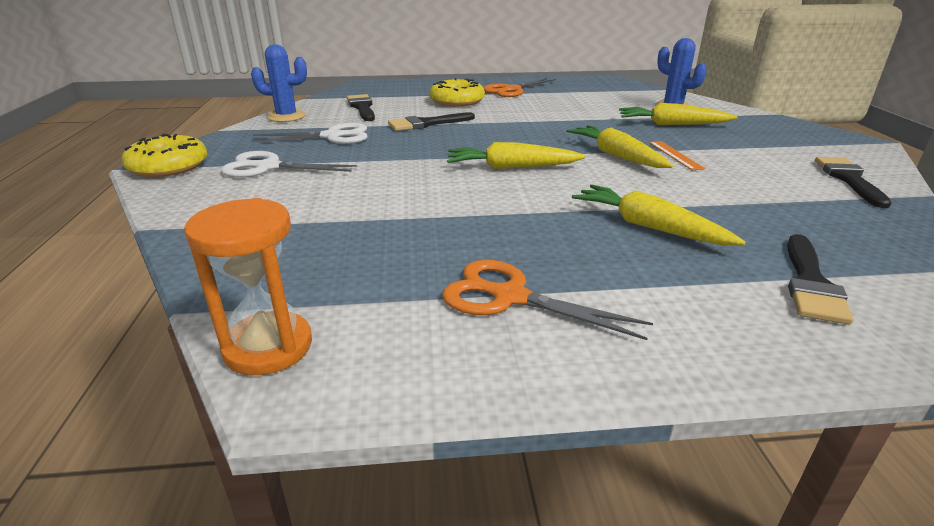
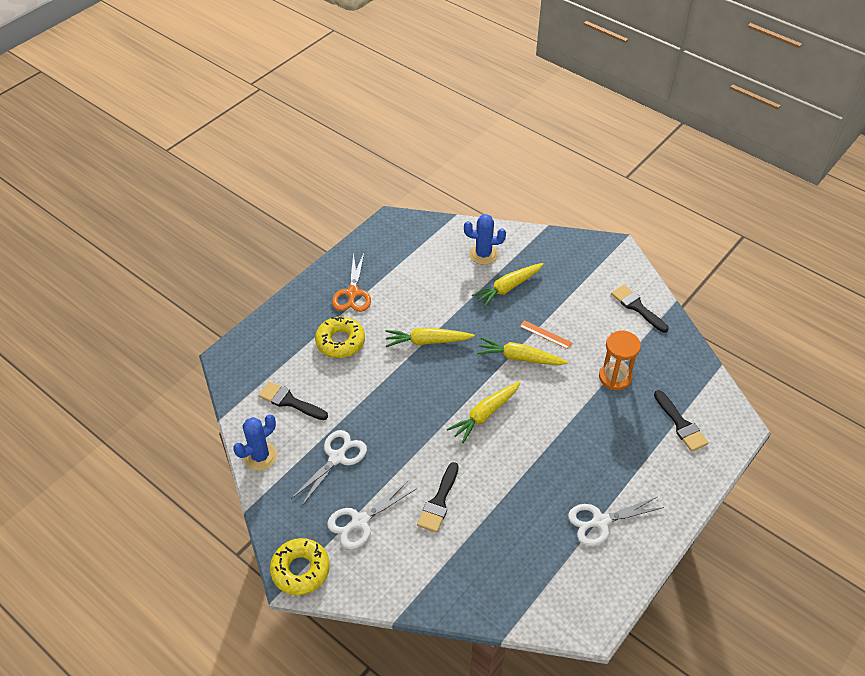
camera: 45 degrees left, 20 degrees up
(268, 347) = (560, 619): orange hourglass -> orange hourglass (615, 377)
(427, 123) = (369, 394): black brush -> black brush (439, 501)
(510, 297) = (600, 521): orange scissors -> white scissors
(648, 227) = (598, 426): yellow carrot -> yellow carrot (427, 341)

